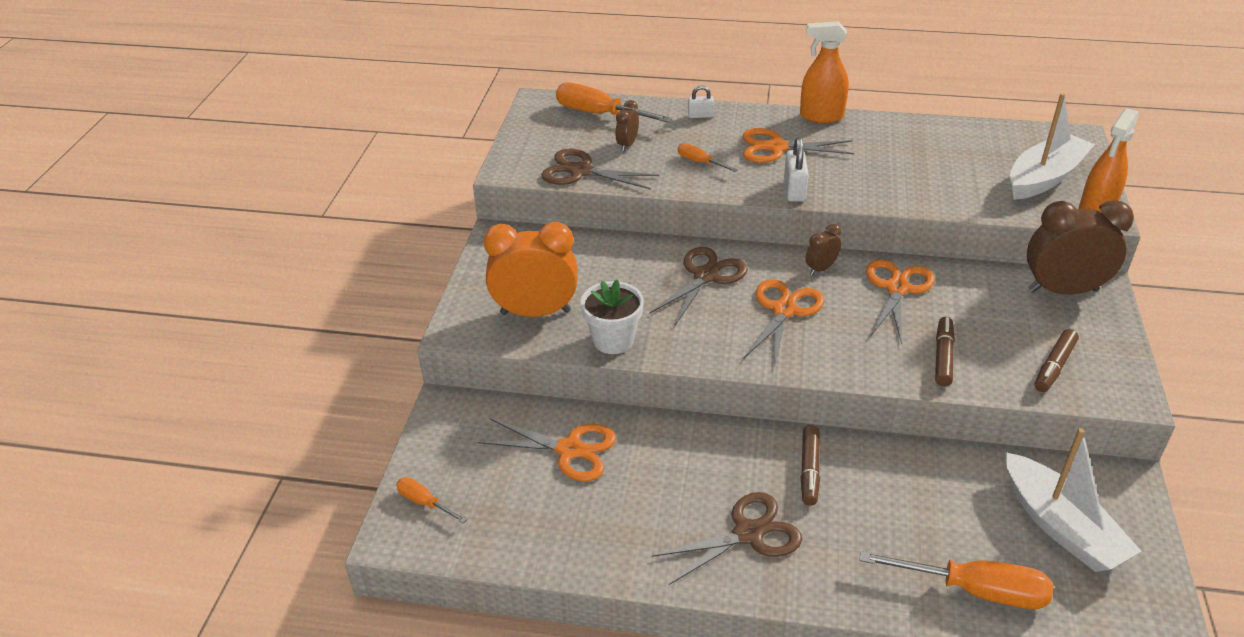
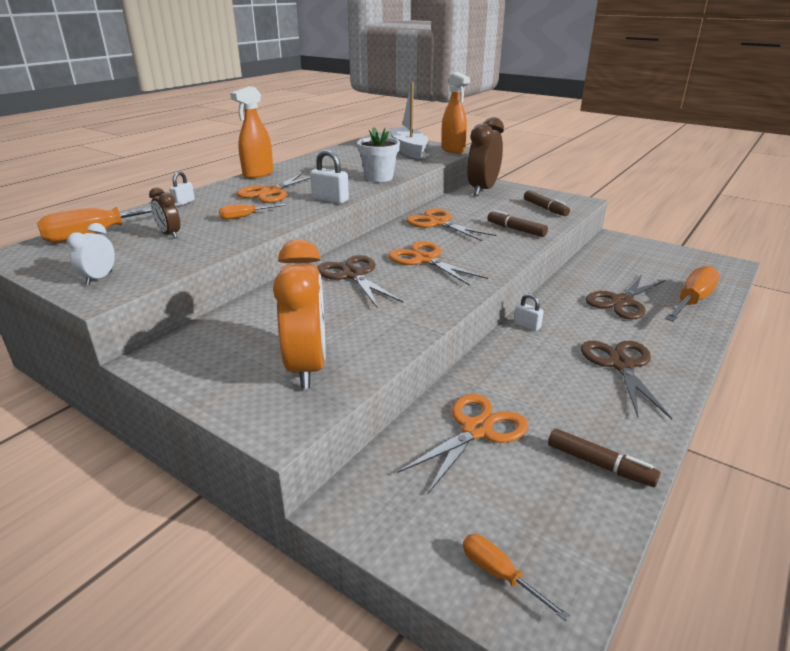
camera: 65 degrees left, 10 degrees down
(424, 502) = (499, 574): orange screwdriver -> orange screwdriver turned 75 degrees clockwise
(530, 156) = (99, 278): none -> white clock
(535, 312) = (307, 367): orange clock -> orange clock turned 150 degrees clockwise
(581, 171) = (172, 261): brown scissors -> brown scissors (621, 302)
(613, 340) = (392, 335): white flower pot -> white flower pot (378, 177)
(775, 442) = (527, 325): none -> white padlock
(809, 470) = (564, 321): brown marker -> brown marker (599, 465)
(821, 269) = (393, 237): brown clock -> none
(1061, 526) = (644, 263): white boat -> none

